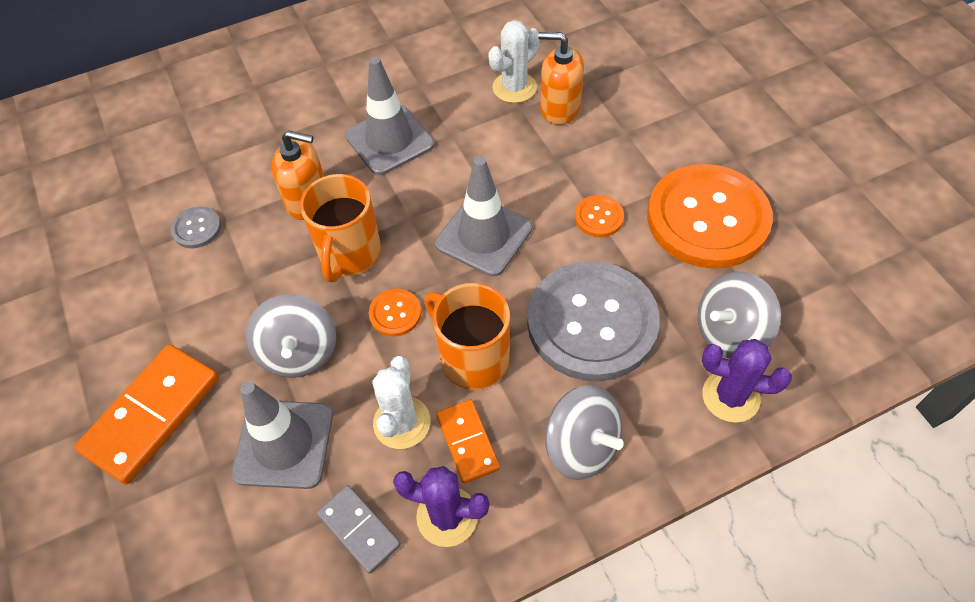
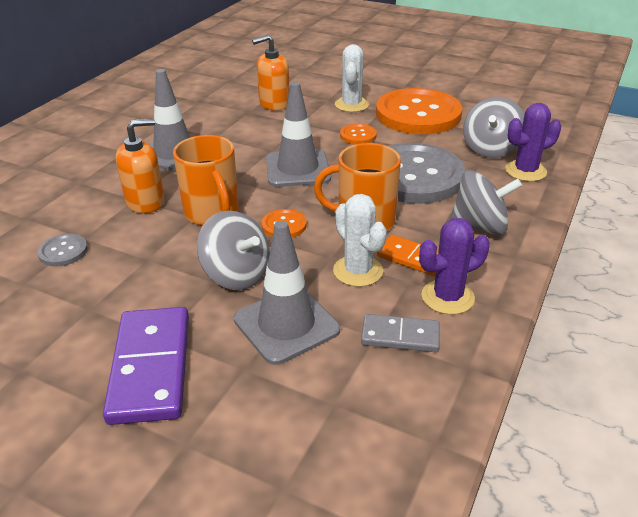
camera: 40 degrees left, 20 degrees down
(152, 415) = (151, 367): orange domino -> purple domino
(514, 87) = (233, 105): white cactus -> white cactus (351, 105)

